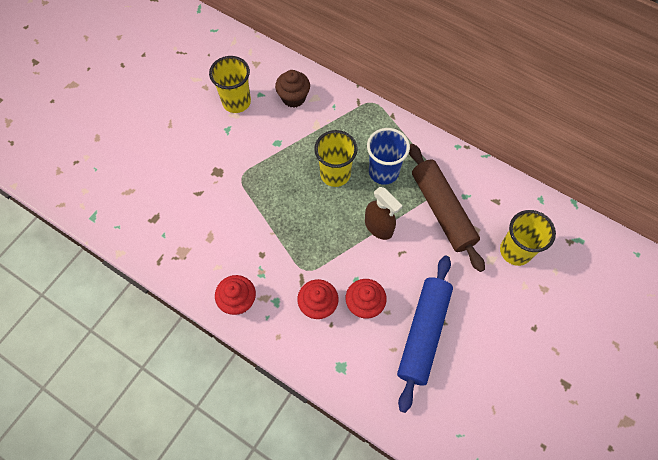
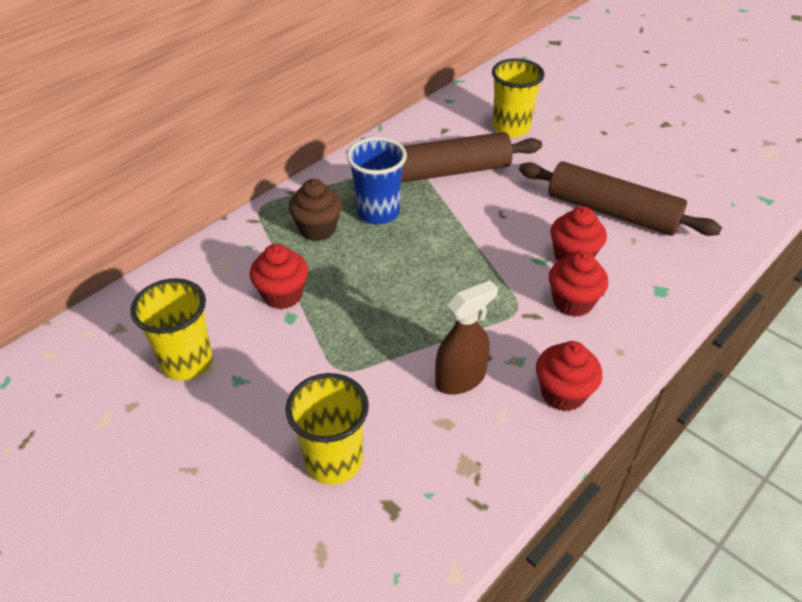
camera: 80 degrees left, 20 degrees down
(293, 98) = (213, 288): brown cupcake -> brown cupcake (317, 229)
(294, 134) = (282, 295): none -> red cupcake
(335, 174) = (368, 259): yellow cup -> yellow cup (333, 461)
(378, 227) = (461, 228): brown spray bottle -> brown spray bottle (460, 378)
(423, 333) = (612, 212): blue rolling pin -> brown rolling pin

